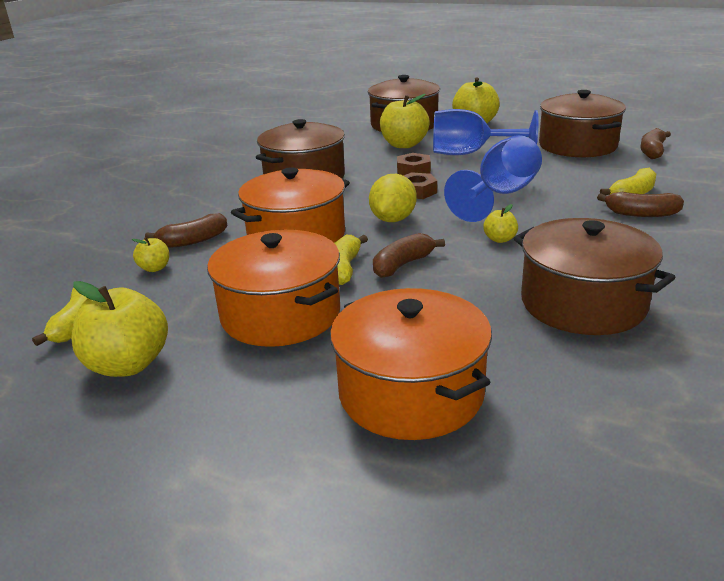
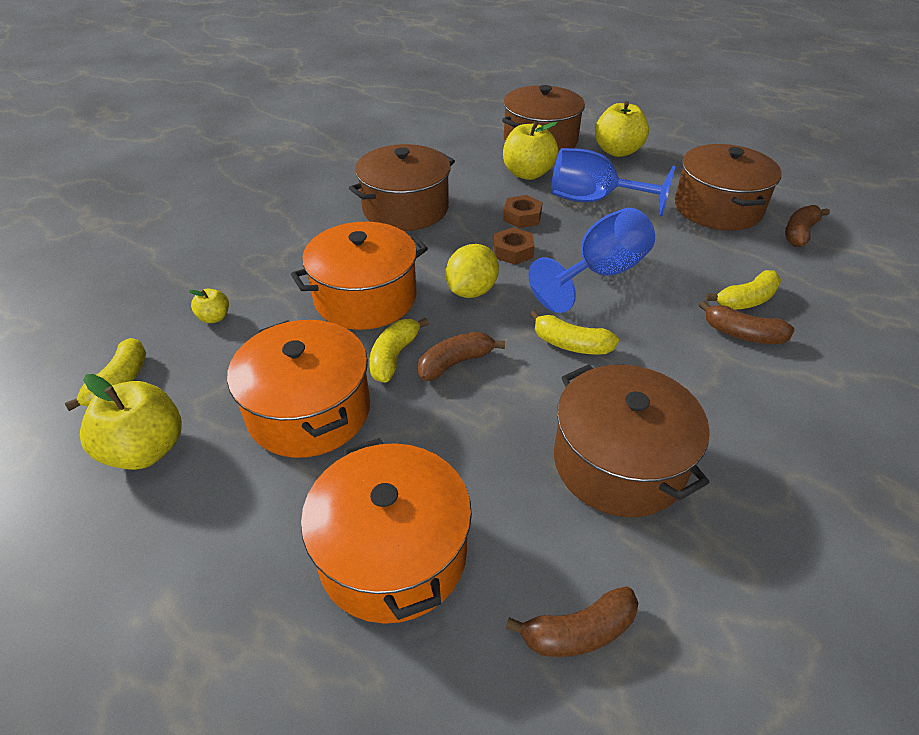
camera: 10 degrees right, 15 degrees up
(193, 241) = (264, 284): brown banana -> brown banana (578, 631)
(500, 239) = (571, 344): yellow apple -> yellow banana

